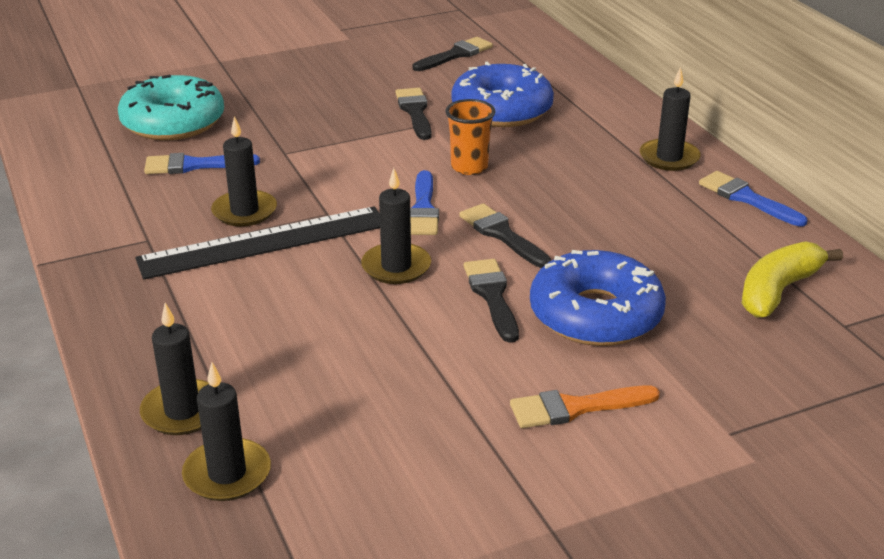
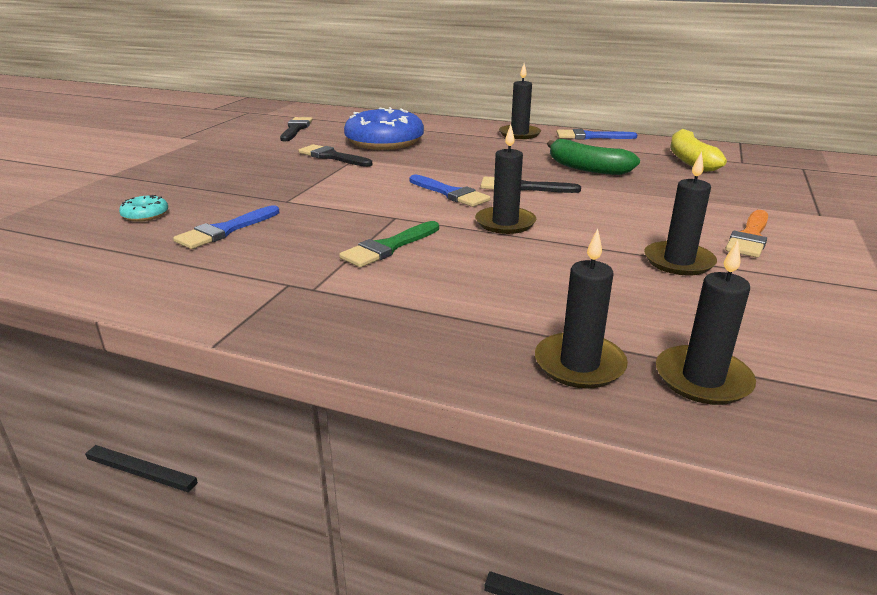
camera: 45 degrees left, 5 degrees down
(173, 122) = (145, 215): turquoise donut -> turquoise donut, size x0.42
(244, 211) = (332, 238): black candle -> black candle (678, 261)
(264, 242) = (388, 247): black ruler -> green brush
(469, 167) = (429, 168): orange cup -> none
(492, 296) = (588, 213): black brush -> none
(595, 314) = (652, 199): blue donut -> none
(625, 242) = (587, 168): none -> green banana

